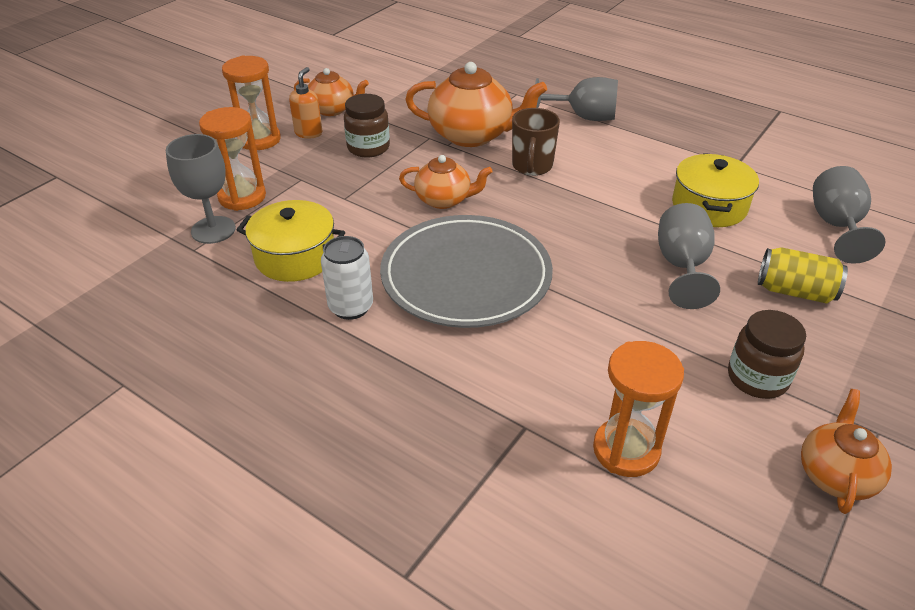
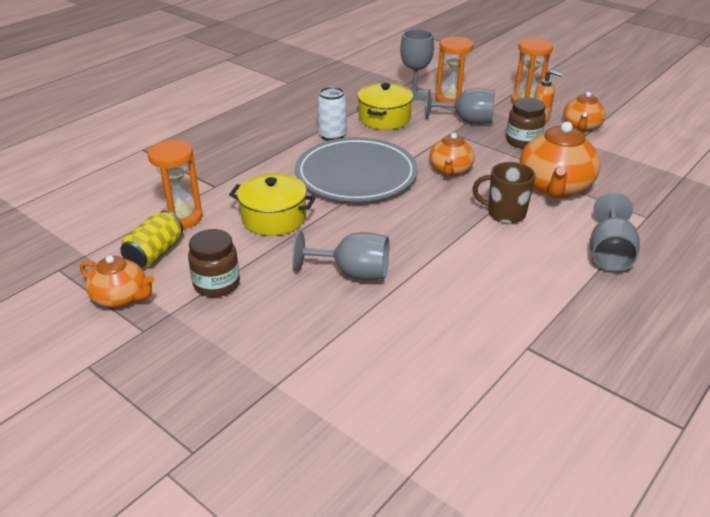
camera: 95 degrees right, 5 degrees down
(709, 206) = (443, 308): yellow pot -> yellow pot (274, 218)
(795, 291) = (308, 332): yellow can -> yellow can (155, 253)
(836, 226) = (407, 396): grey goblet -> grey goblet (467, 121)

